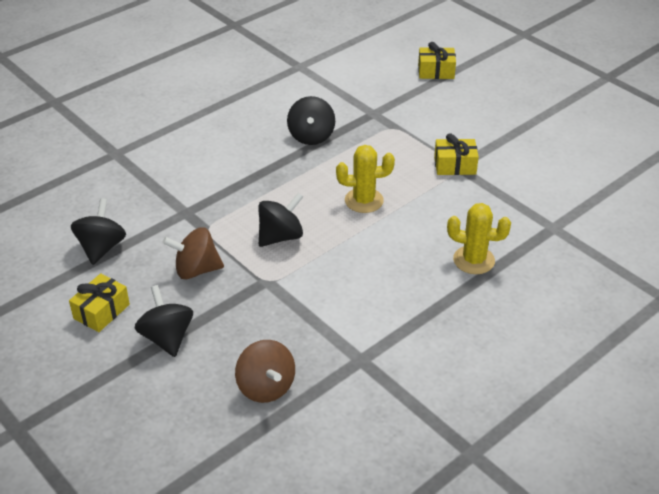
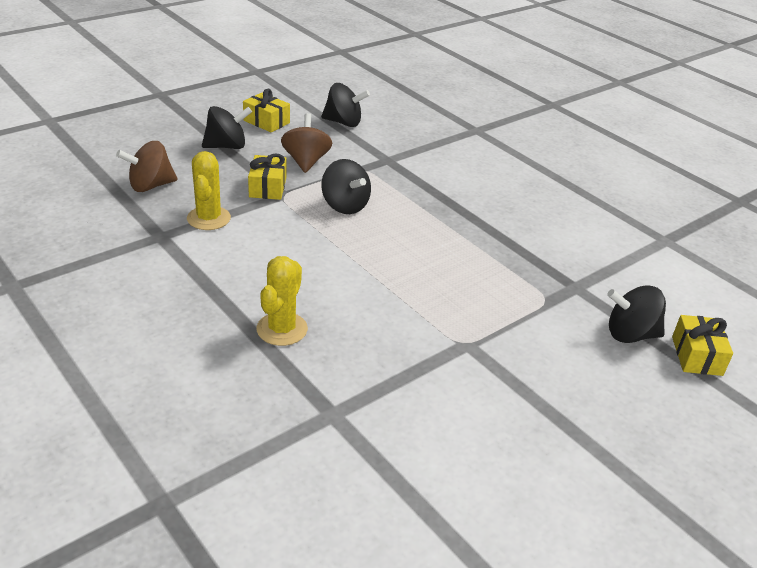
camera: 90 degrees right, 5 degrees down
(311, 136) = (517, 236): black spinning top -> black spinning top (630, 334)
(364, 200) = (399, 261): yellow cactus -> yellow cactus (209, 218)
(455, 165) = (468, 341): yellow gift -> yellow gift (268, 187)

